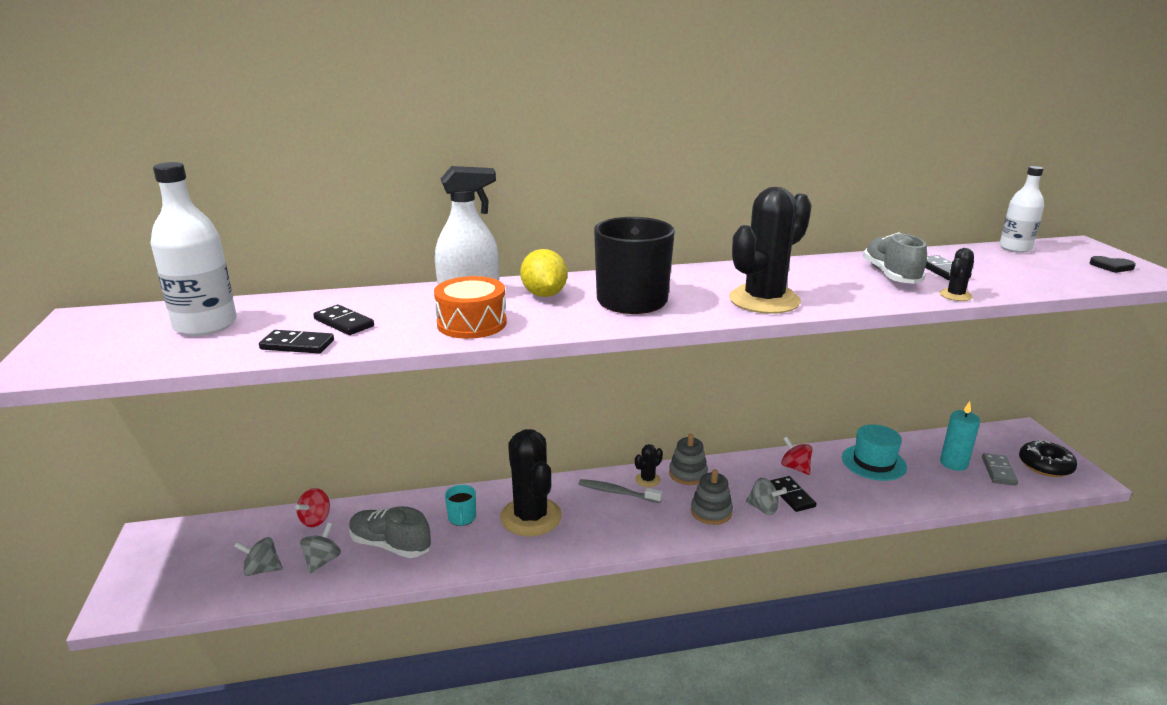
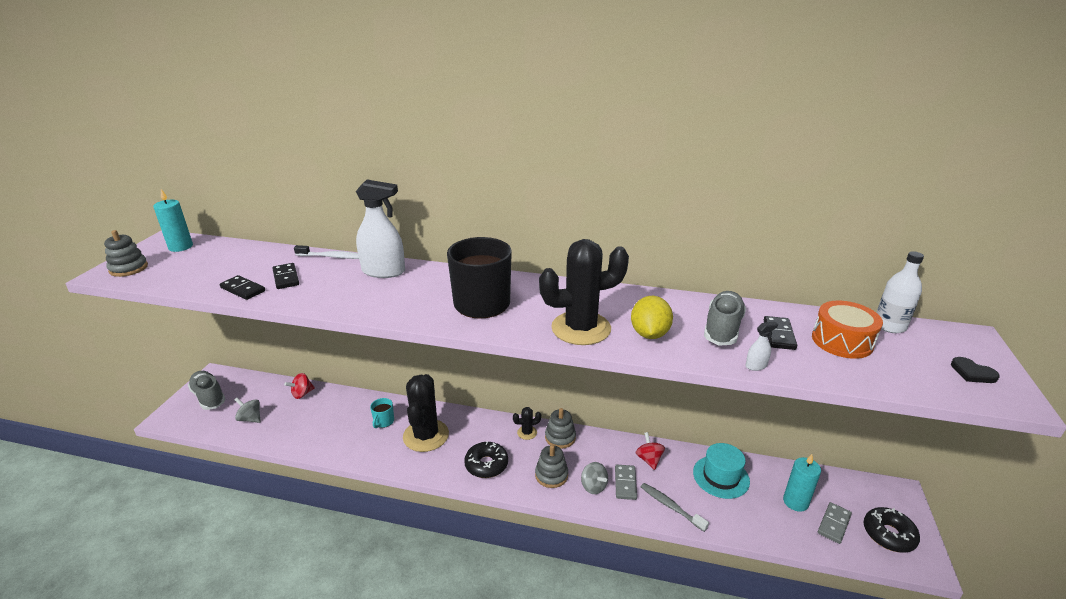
camera: 25 degrees right, 5 degrees up
(66, 358) = (128, 268): none -> grey stacking toy
(121, 321) = (180, 247): none -> turquoise candle
(205, 325) = (215, 261): white bottle -> none
(322, 561) = (284, 424): grey spinning top -> none
(378, 293) = (332, 257): none -> white toothbrush
(390, 545) = (328, 427): grey shoe -> grey shoe (209, 397)
(472, 323) = (356, 298): orange drum -> orange drum (842, 341)
(544, 295) = (430, 283): yellow lemon -> yellow lemon (649, 334)
(617, 492) = (497, 436): grey toothbrush -> grey toothbrush (670, 506)
(630, 524) = (486, 465): none -> black donut
(792, 496) = (625, 483): black domino -> grey domino
(955, 295) = (756, 366): black cactus -> white spray bottle

